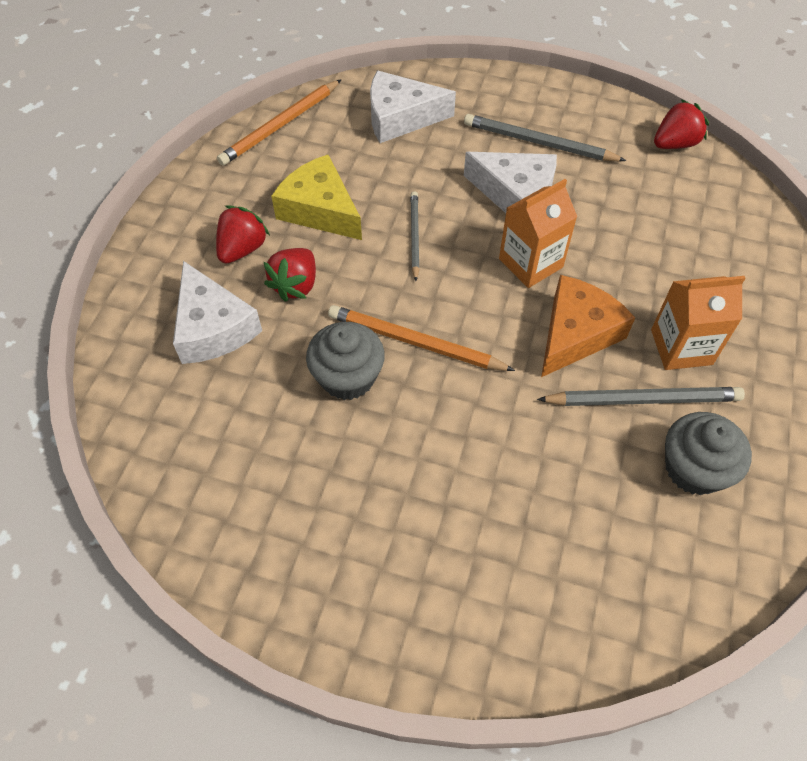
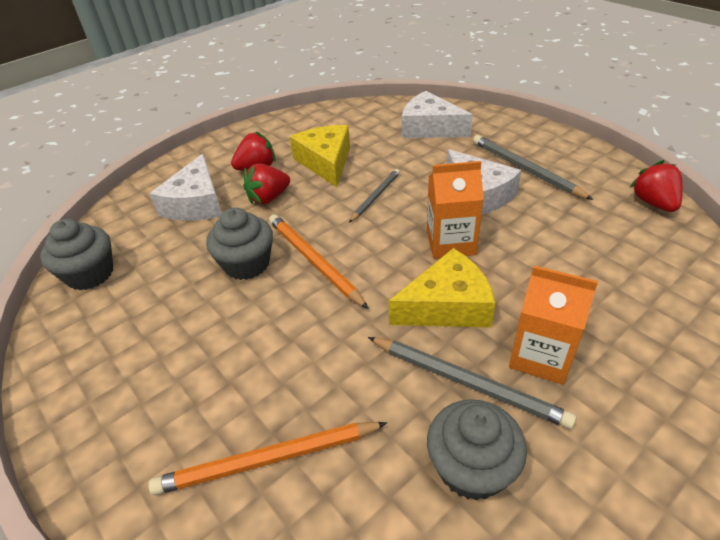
camera: 35 degrees right, 15 degrees down
(176, 472) = (90, 274): none -> grey cupcake
(280, 125) = (345, 112): orange pencil -> orange pencil (268, 460)
(576, 334) = (447, 305): orange cheese -> yellow cheese
(675, 143) = (653, 203): red strawberry -> red strawberry turned 105 degrees counterclockwise

